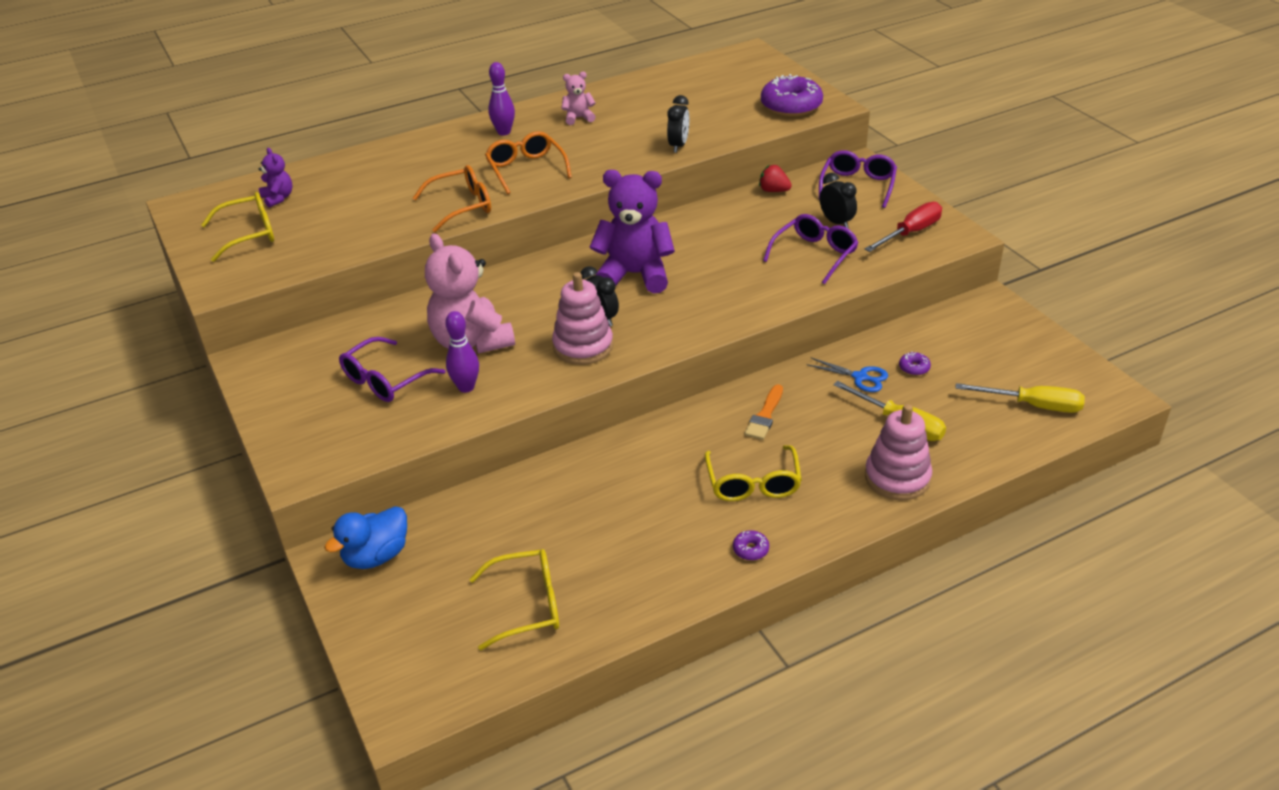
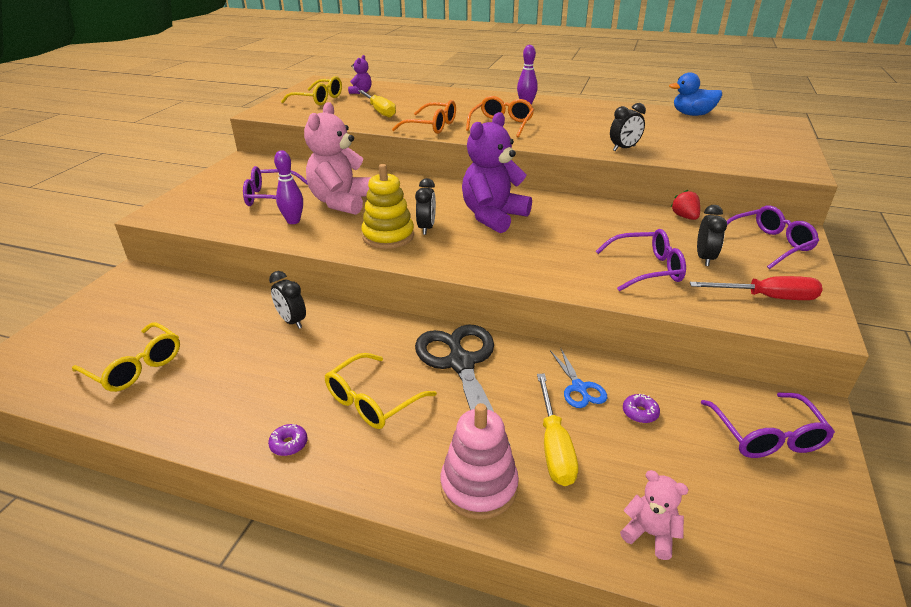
camera: 45 degrees right, 5 degrees down
(376, 556) = (144, 287): blue duck -> blue duck (692, 114)
(578, 118) = (584, 114): pink teddy bear -> pink teddy bear (650, 534)
(583, 346) = (388, 236): pink stacking toy -> yellow stacking toy
(584, 479) = (292, 321): none -> black clock
(634, 275) = (493, 217): purple teddy bear -> purple teddy bear turned 105 degrees counterclockwise
(765, 416) = (461, 363): orange brush -> black scissors
(791, 106) = (761, 159): purple donut -> none
(990, 334) = (767, 436): none -> purple glasses
(1033, 405) = (719, 533): yellow screwdriver -> yellow screwdriver (379, 111)

